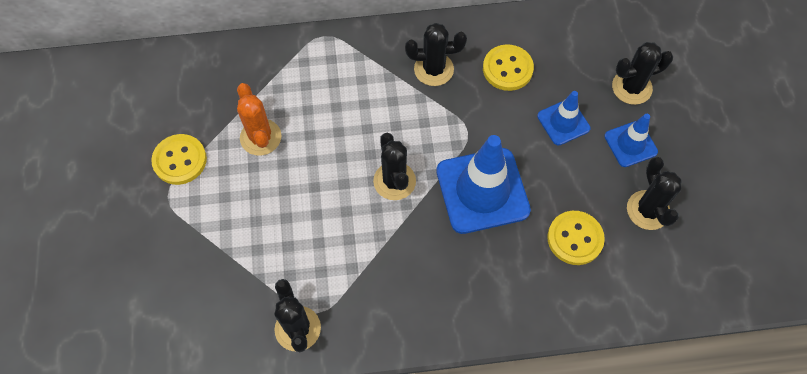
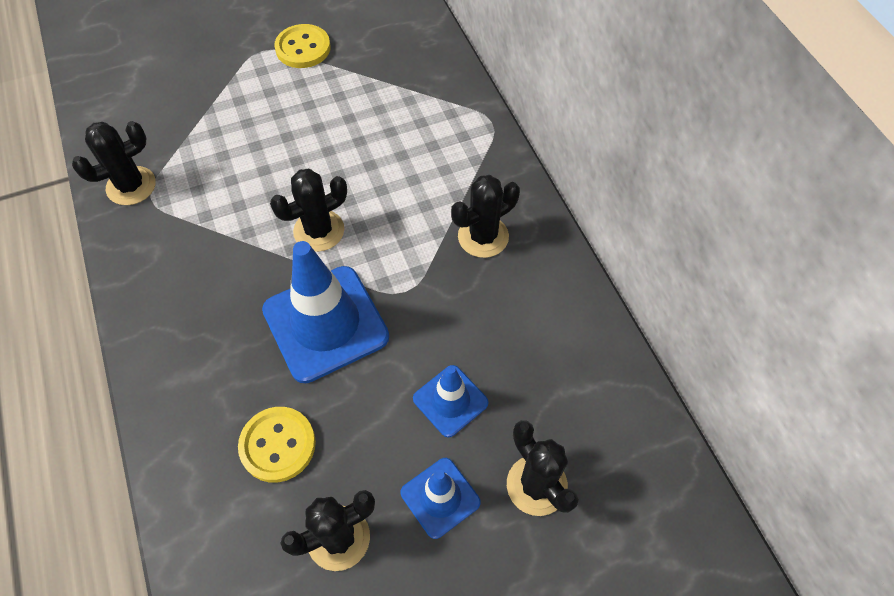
camera: 75 degrees right, 5 degrees down
(260, 137) = (345, 101): orange cactus -> none
(433, 69) = (483, 236): black cactus -> black cactus turned 75 degrees clockwise
(507, 69) = (512, 317): yellow button -> none

